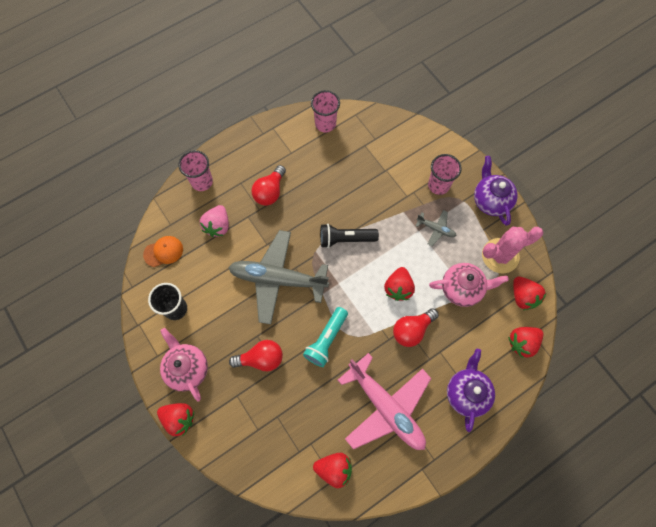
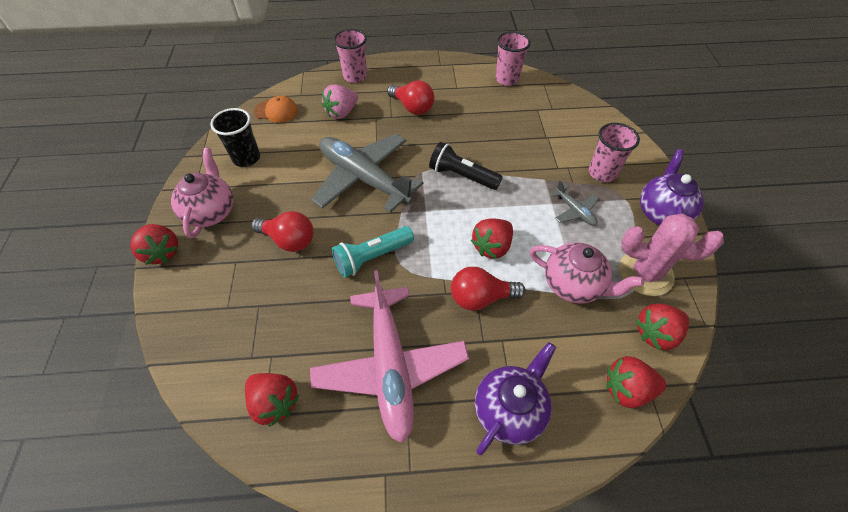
camera: 30 degrees right, 15 degrees down
(270, 192) = (412, 107): red light bulb -> red light bulb turned 105 degrees counterclockwise
(523, 296) = (656, 333): red strawberry -> red strawberry turned 60 degrees clockwise

